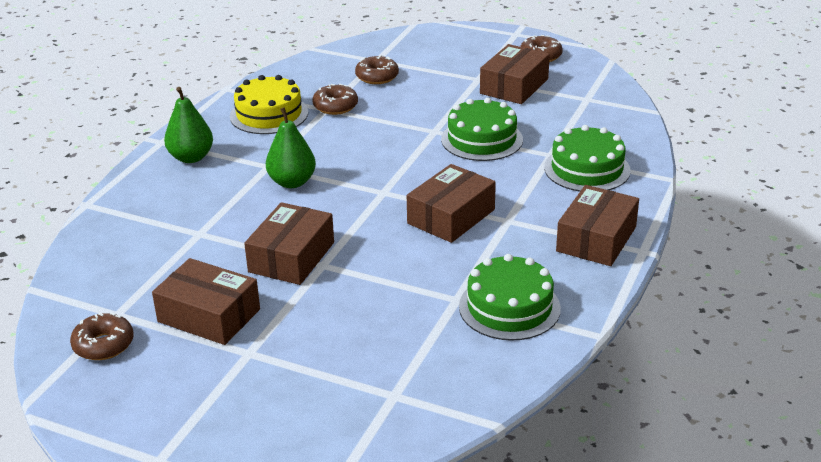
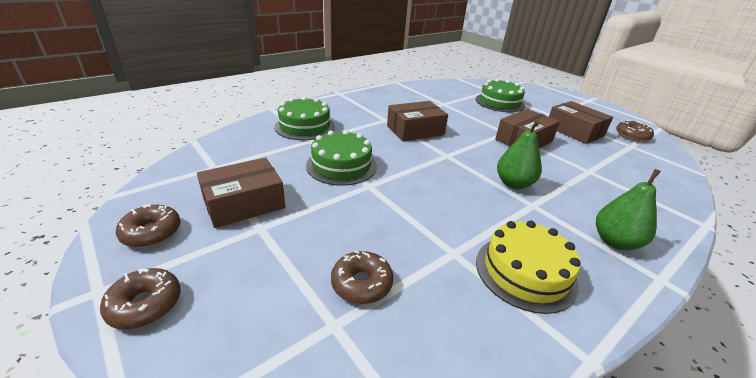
camera: 155 degrees left, 0 degrees up
(335, 106) = (441, 252): brown donut -> brown donut (145, 304)
(509, 307) = (422, 96): green cake -> green cake (499, 102)
(596, 239) = (353, 101): brown box -> none

